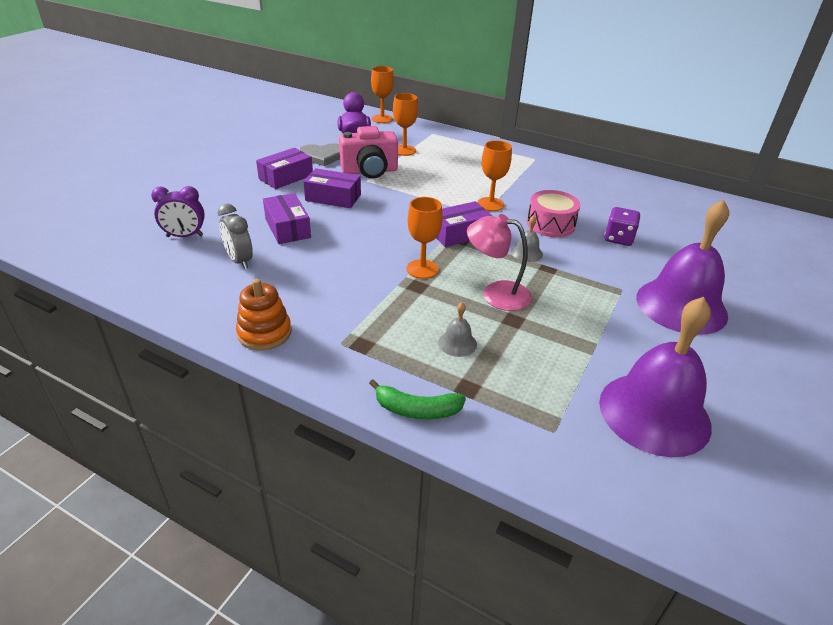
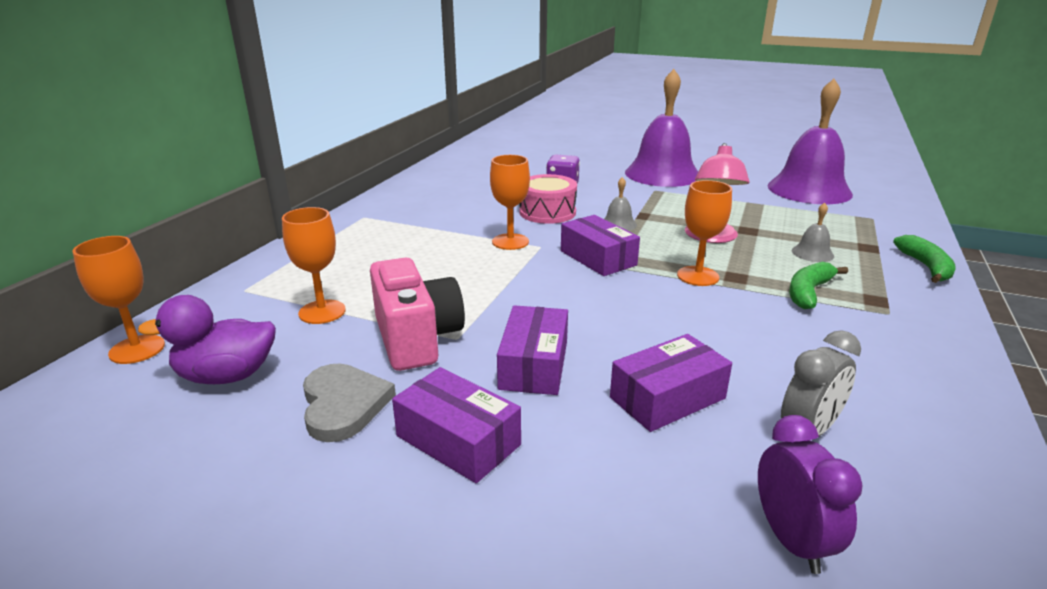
camera: 95 degrees left, 10 degrees down
(264, 333) = (938, 368): orange stacking toy -> none
(384, 314) = (808, 292): none -> green banana

